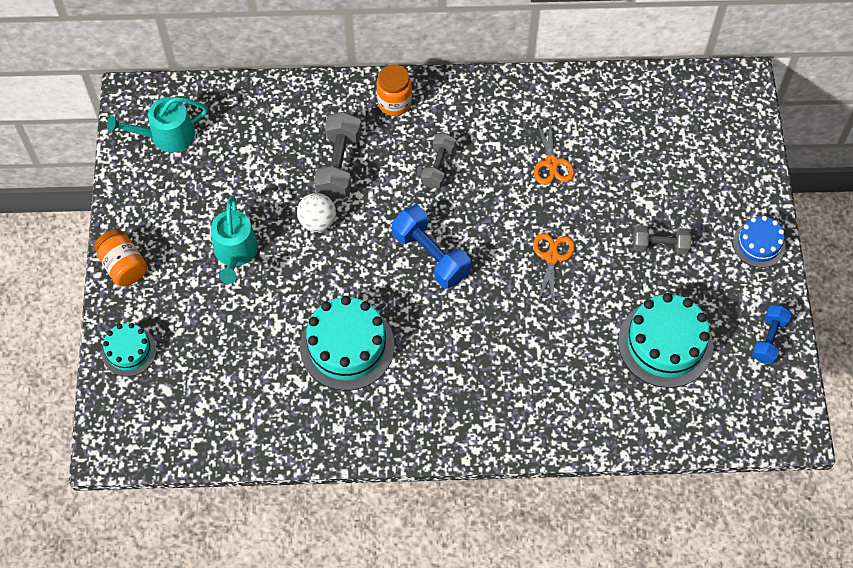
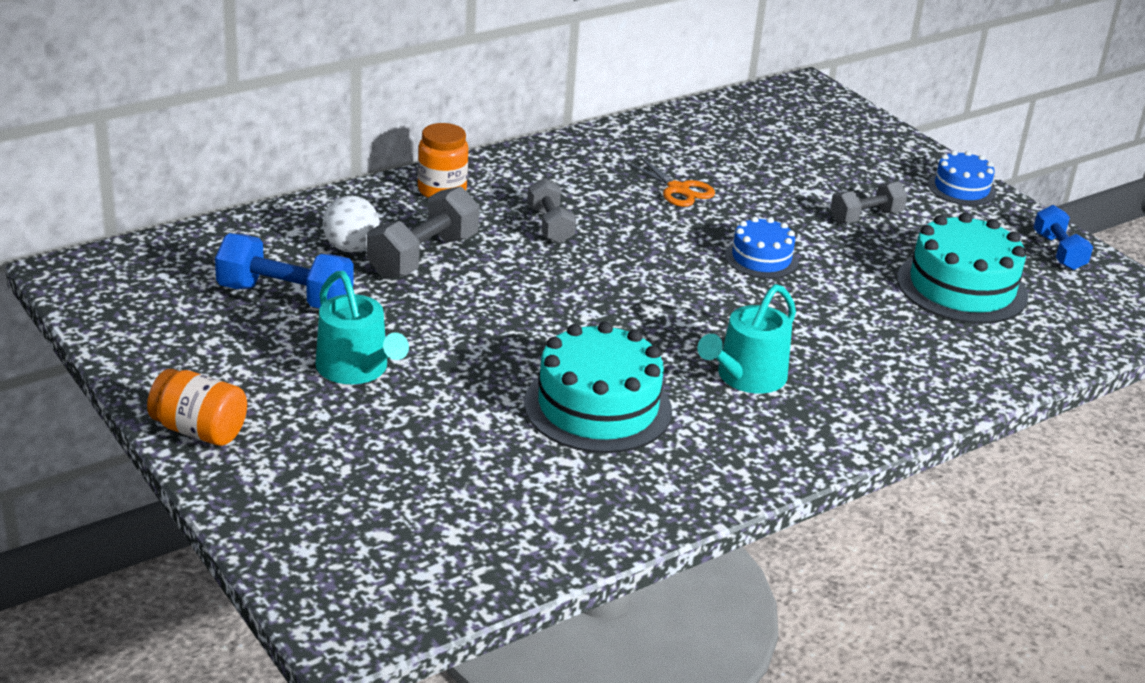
camera: 35 degrees left, 30 degrees down
(129, 351) = (286, 513): turquoise cake -> none
(166, 135) = (155, 293): turquoise watering can -> turquoise watering can (746, 377)
(317, 221) = (443, 310): white ball -> white ball (351, 248)
(339, 165) = (423, 256): grey dumbbell -> grey dumbbell turned 60 degrees clockwise
(430, 256) = (619, 298): blue dumbbell -> blue dumbbell (285, 297)
(552, 257) = (761, 258): orange scissors -> blue cake

